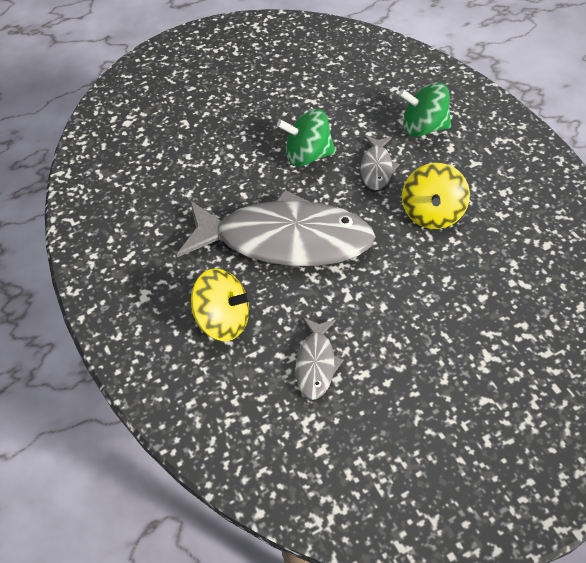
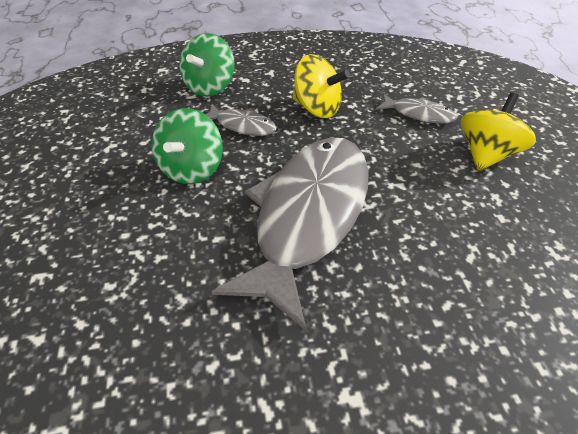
camera: 75 degrees left, 5 degrees down
(223, 320) = (415, 303): yellow spinning top -> yellow spinning top (485, 154)
(316, 363) = (483, 229): grey fish -> grey fish (418, 114)

